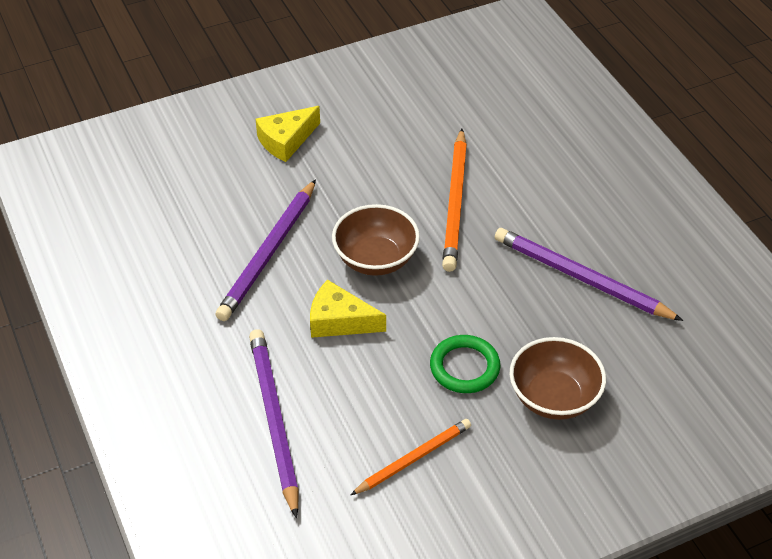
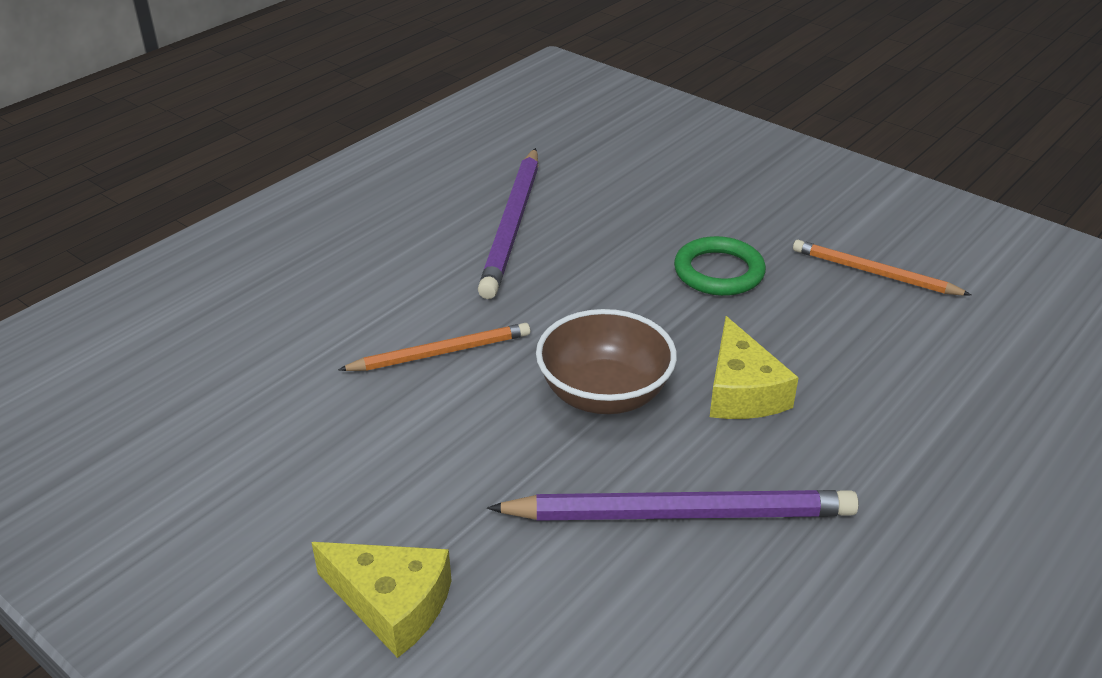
camera: 115 degrees left, 10 degrees down
(273, 420) = (946, 393): purple pencil -> none
(455, 203) = (440, 352): orange pencil -> orange pencil, size x0.63
(554, 397) = (702, 207): brown bowl -> none

